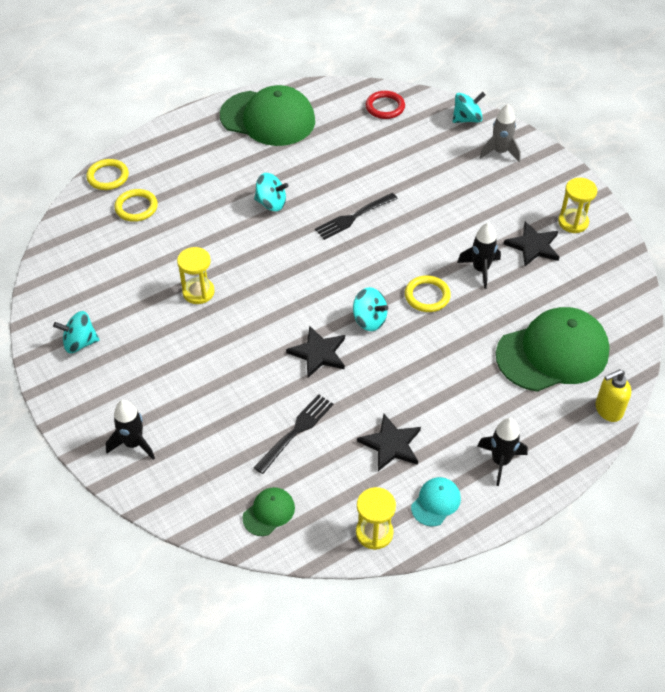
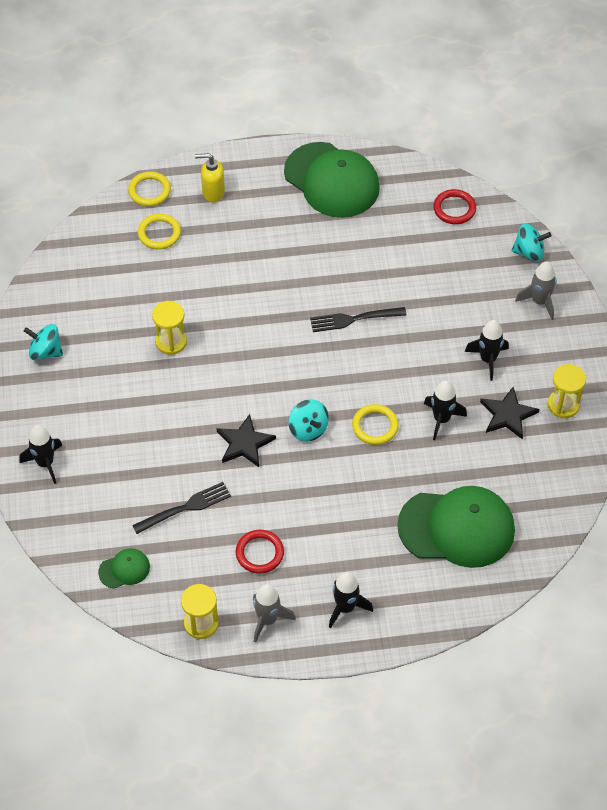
camera: 25 degrees right, 5 degrees up
(271, 203) = (284, 275): turquoise spinning top -> none
(391, 444) = (259, 553): black star -> red ring
(436, 502) = (267, 620): turquoise cap -> grey rocket
(488, 209) = (488, 359): none -> black rocket
(608, 410) = (472, 602): yellow soap dispenser -> yellow soap dispenser (213, 192)

